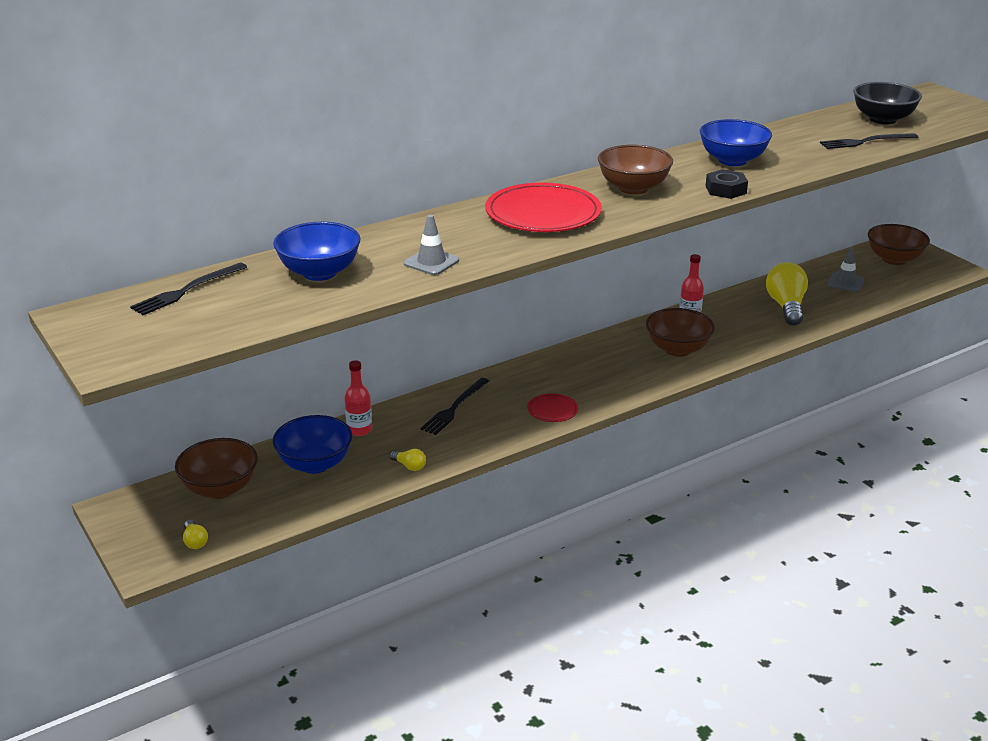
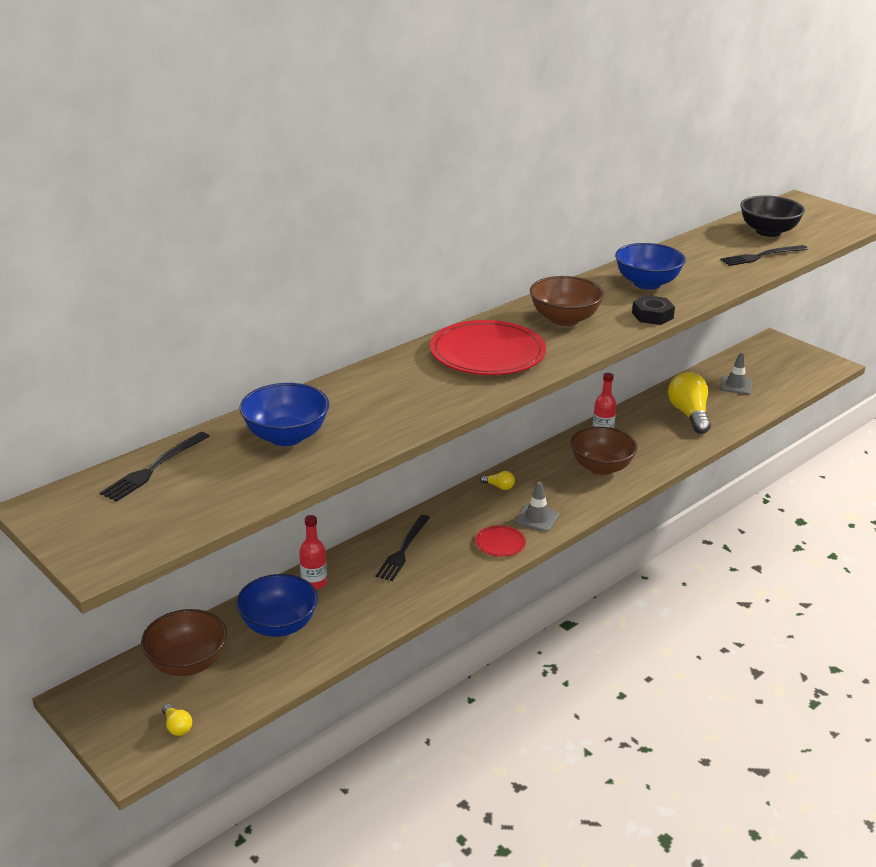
camera: 10 degrees left, 0 degrees up
(409, 466) = (376, 618): yellow light bulb -> yellow light bulb (499, 486)
(431, 262) = (396, 416): grey traffic cone -> grey traffic cone (537, 518)
(894, 259) = (772, 358): brown bowl -> none

